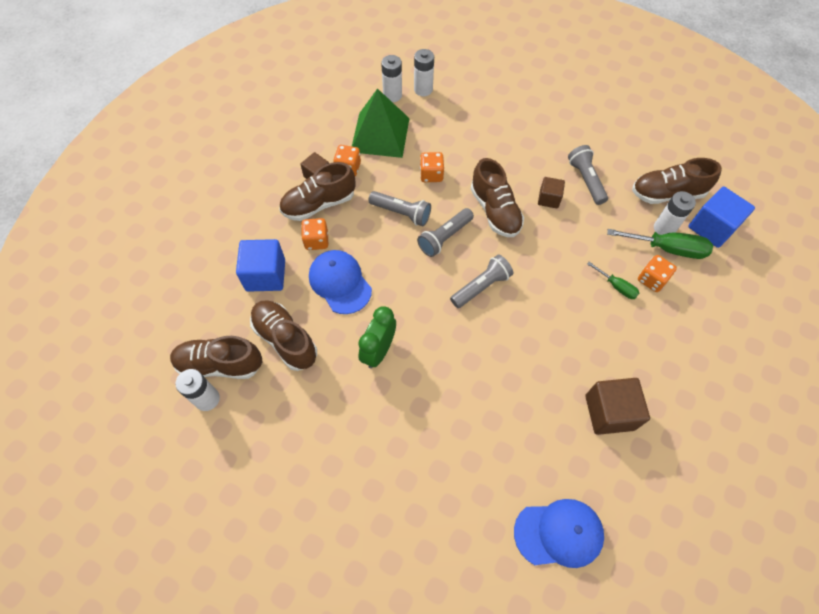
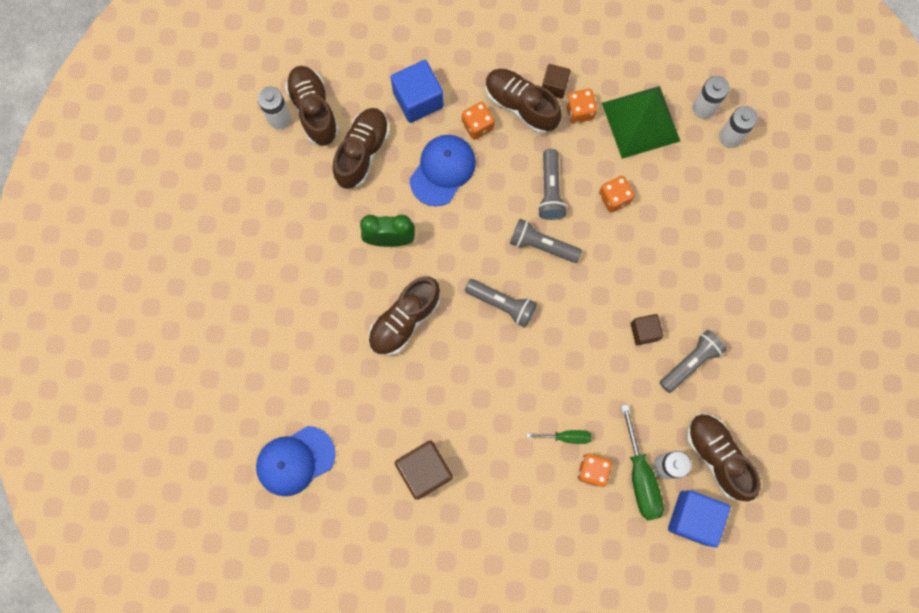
camera: 65 degrees right, 15 degrees up
(495, 211) = (600, 282): brown shoe -> brown shoe (404, 320)
(559, 533) = (295, 461): blue cap -> blue cap turned 90 degrees clockwise
(616, 286) = (566, 437): green screwdriver -> green screwdriver turned 105 degrees counterclockwise

